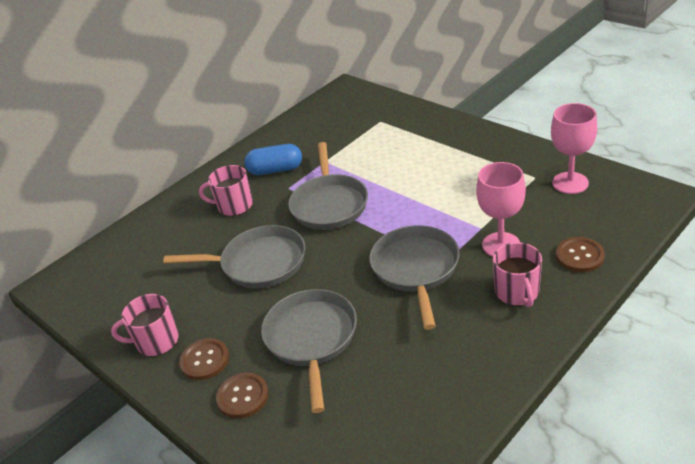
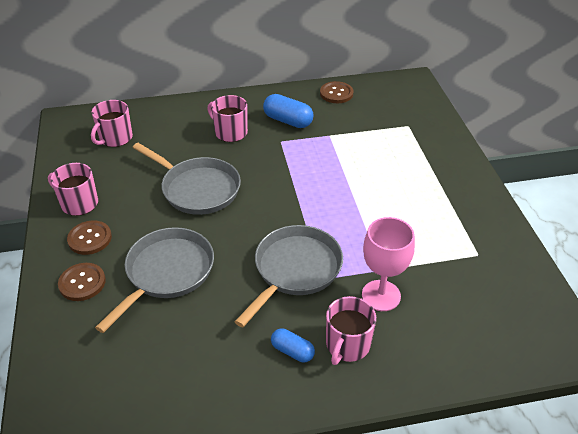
camera: 30 degrees right, 5 degrees up
(125, 271) = (115, 138): none -> pink mug
(329, 204) = (294, 173): grey pan -> none
(483, 323) = (292, 351): none -> blue capsule
(570, 183) = (503, 280): pink goblet -> none
(579, 256) = (433, 351): brown button -> brown button (336, 93)

